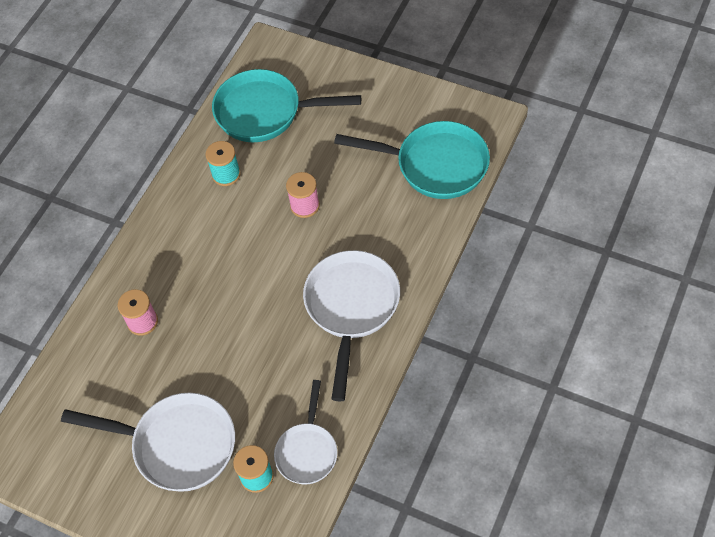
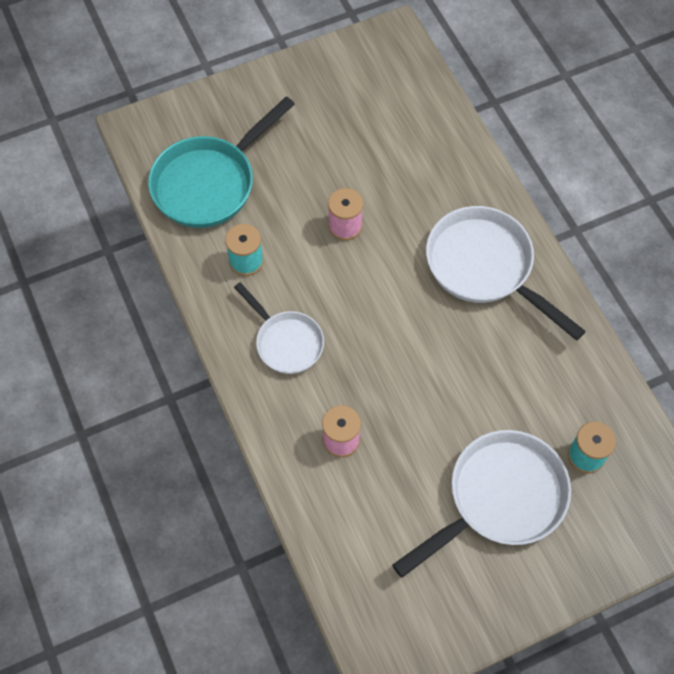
camera: 55 degrees left, 5 degrees up
(307, 451) = (595, 399): white pan -> white pan (286, 342)
(435, 165) = (401, 106): turquoise pan -> none

